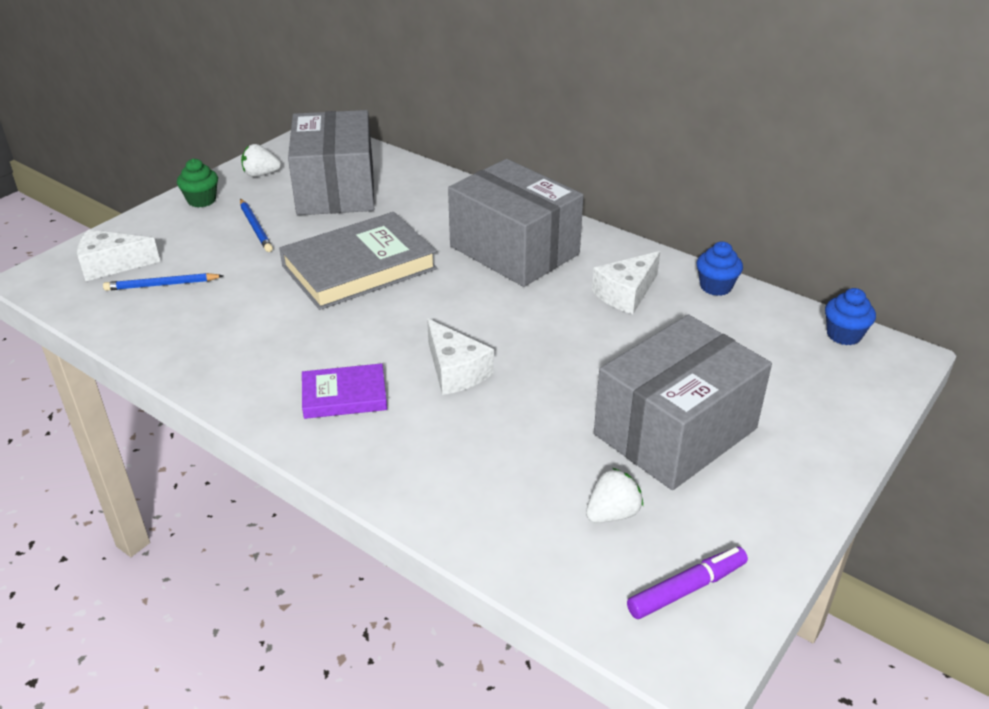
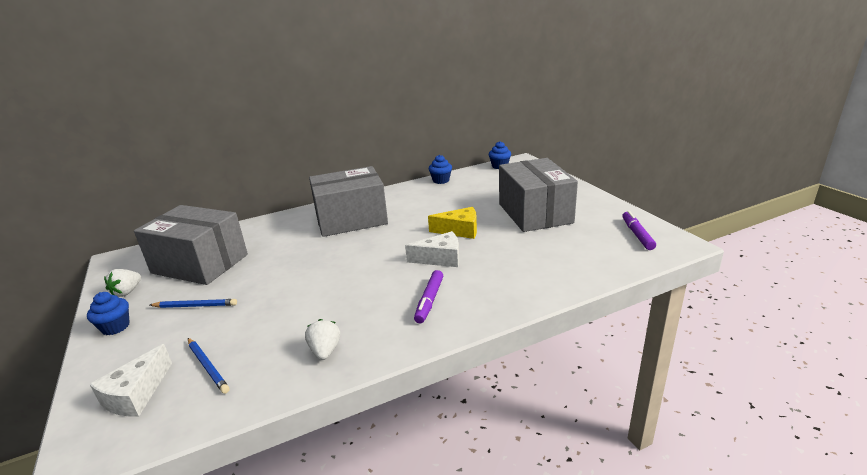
camera: 60 degrees left, 10 degrees down
(162, 285) = (207, 366): blue pencil -> blue pencil turned 60 degrees counterclockwise
(201, 200) = (115, 327): green cupcake -> blue cupcake
(344, 395) = (429, 301): purple book -> purple marker
(359, 267) = (303, 271): grey book -> none
(551, 363) = (460, 230): none -> yellow cheese
(612, 513) = (581, 240): white strawberry -> white strawberry (325, 351)
(626, 294) = (423, 200): white cheese -> none

